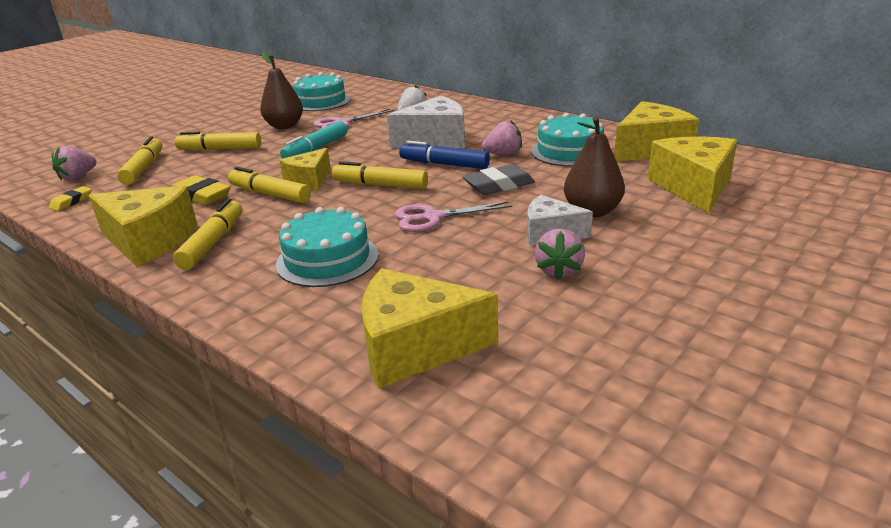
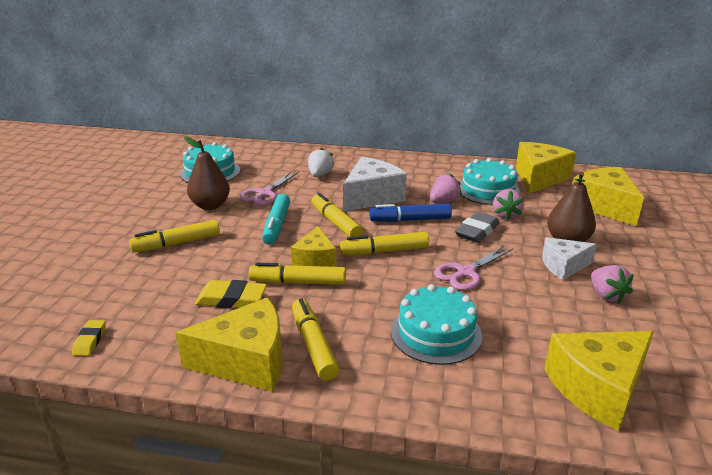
camera: 30 degrees left, 0 degrees up
(78, 177) = (52, 310): pink strawberry -> pink strawberry (506, 215)
(144, 168) = (120, 282): yellow marker -> yellow marker (335, 222)

